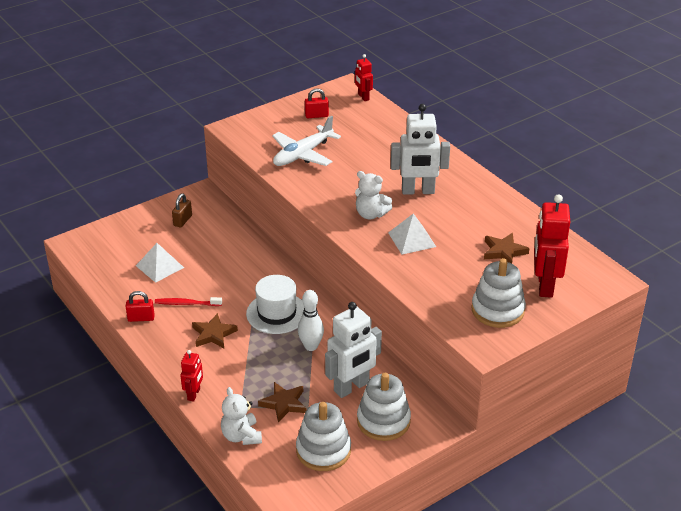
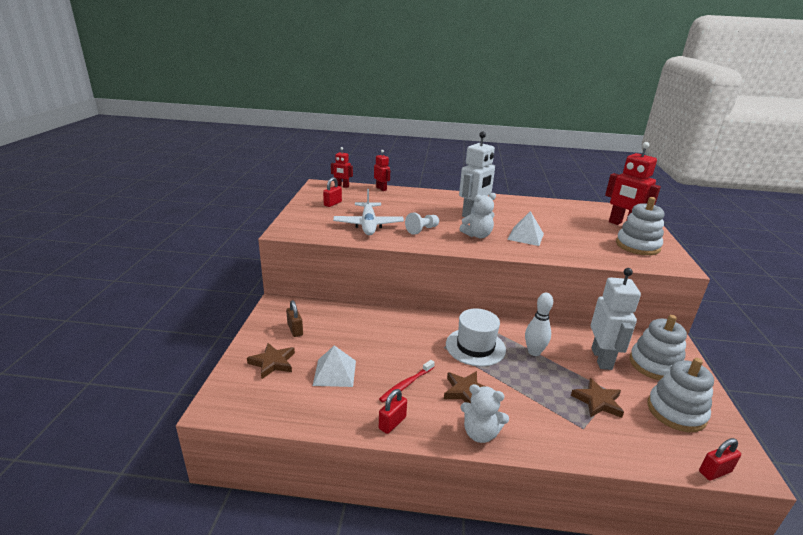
camera: 50 degrees left, 10 degrees down
(194, 394) = (542, 448): red robot -> red robot (381, 189)
(241, 436) = (627, 449): white teddy bear -> white teddy bear (480, 433)
(267, 487) = (715, 471): none -> red padlock
(336, 183) = (422, 230): none -> white pawn
(504, 252) = (573, 220): brown star -> brown star (272, 363)

